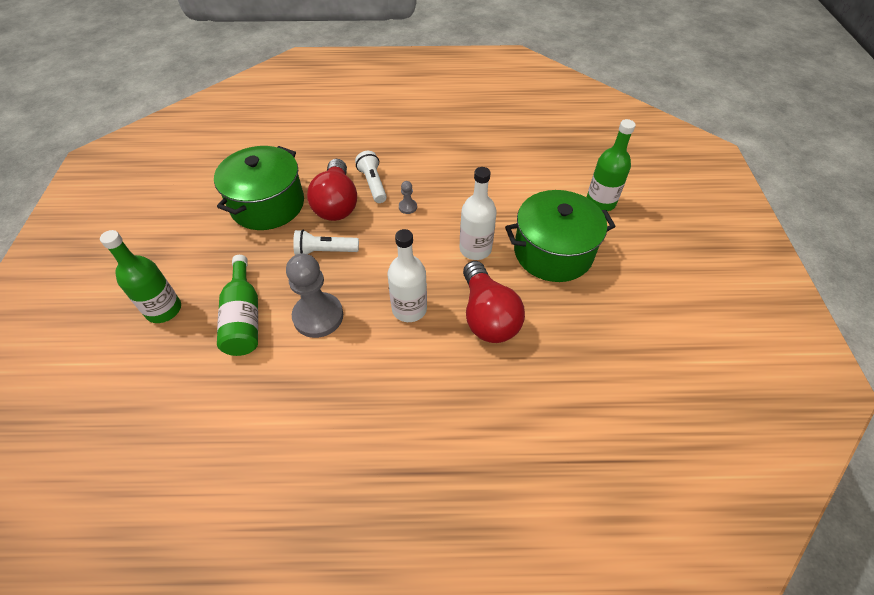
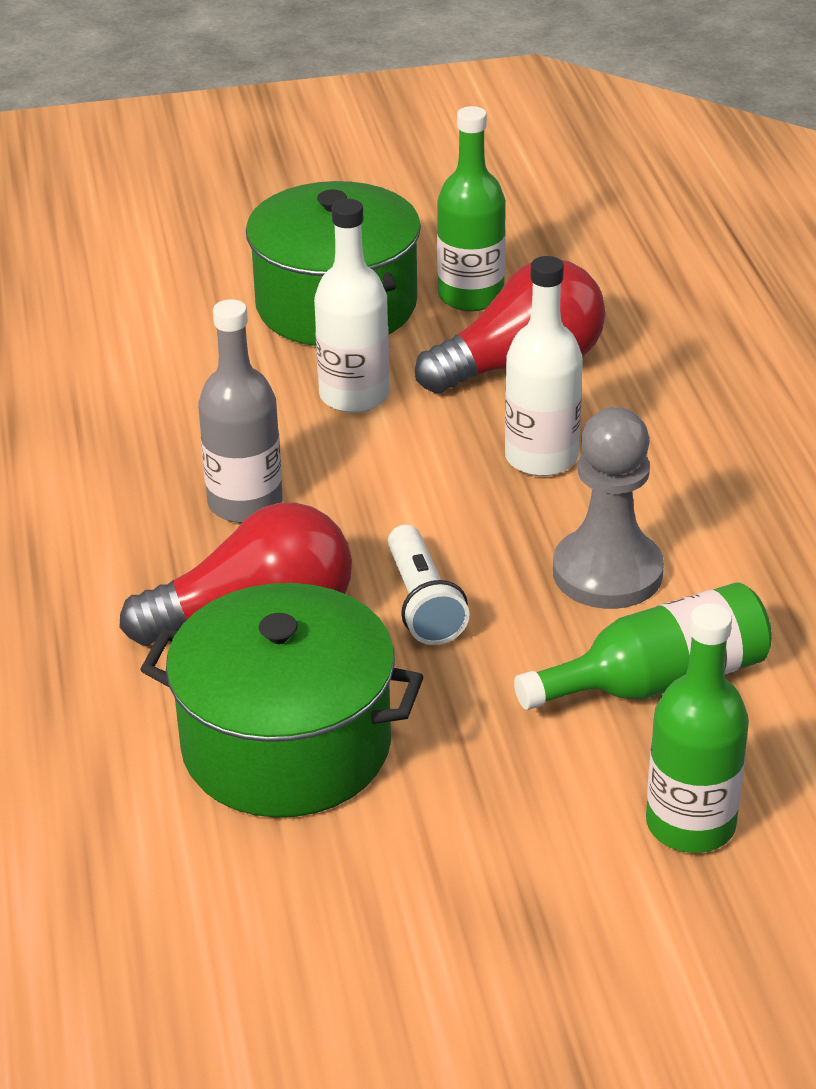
camera: 100 degrees left, 15 degrees down
(373, 184) = (169, 572): white flashlight -> none
(407, 207) = (245, 503): grey pawn -> grey bottle
(600, 202) = (178, 257): green bottle -> green bottle (471, 296)

